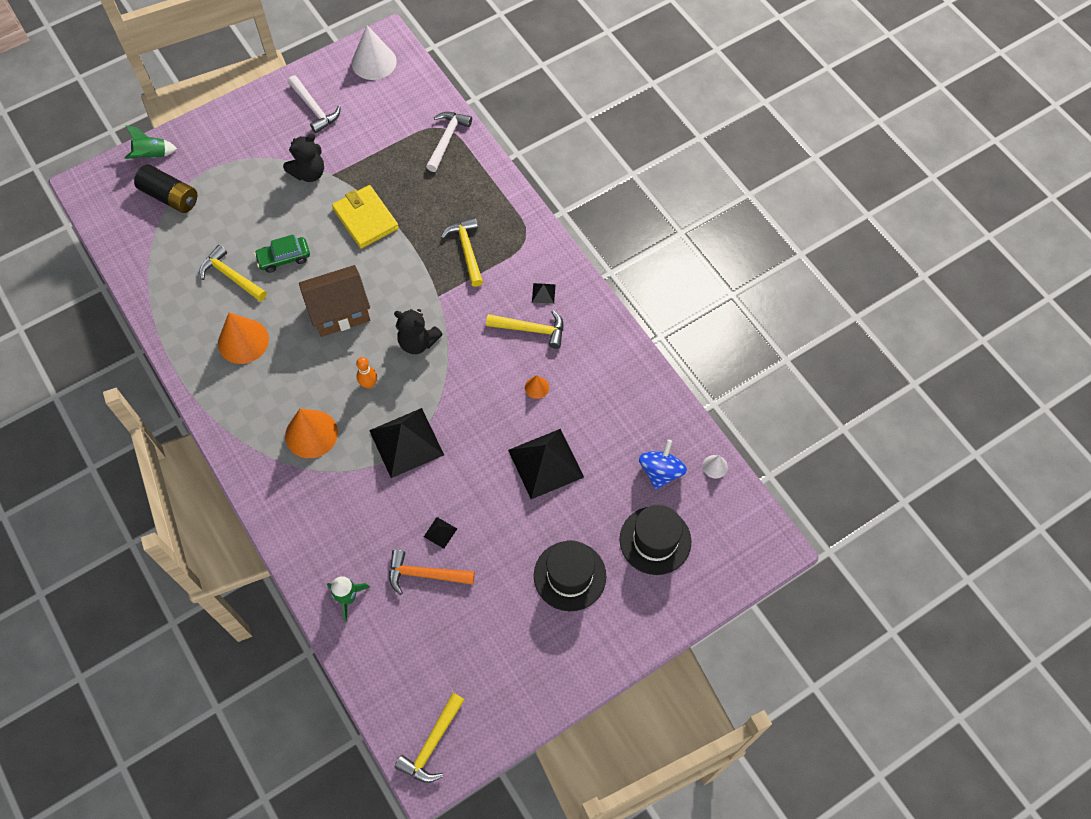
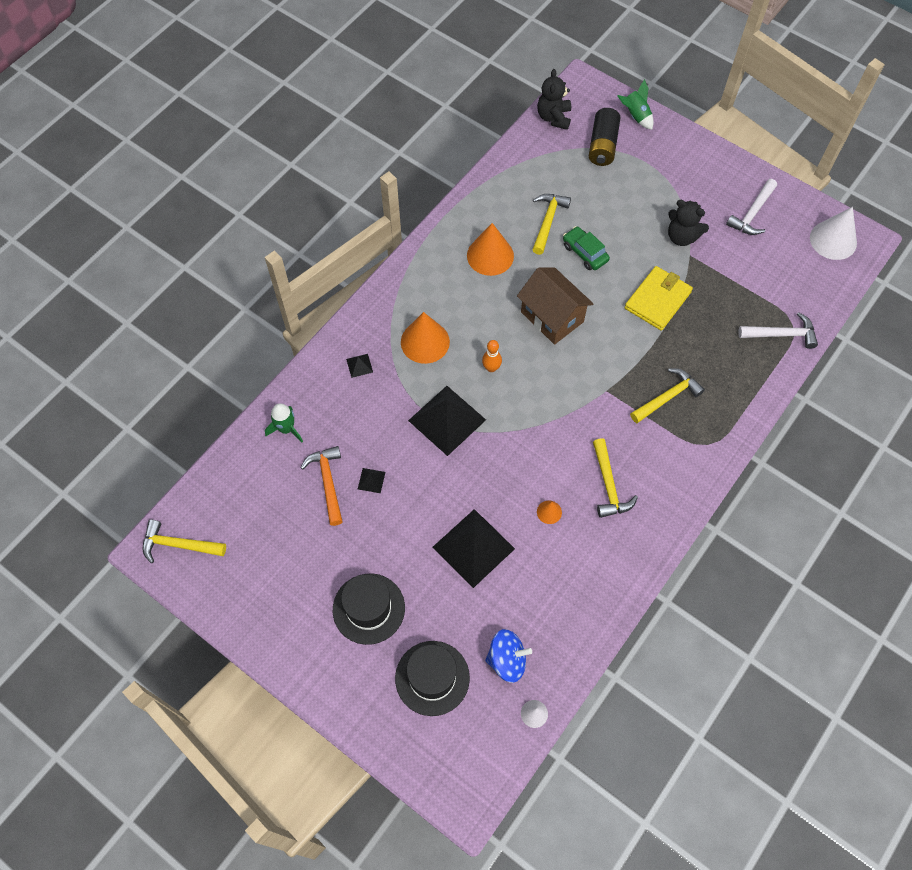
camera: 70 degrees right, 0 degrees up
(418, 342) = (550, 391): black teddy bear -> black teddy bear (554, 117)
(543, 293) = (654, 482): black pyramid -> black pyramid (359, 365)

